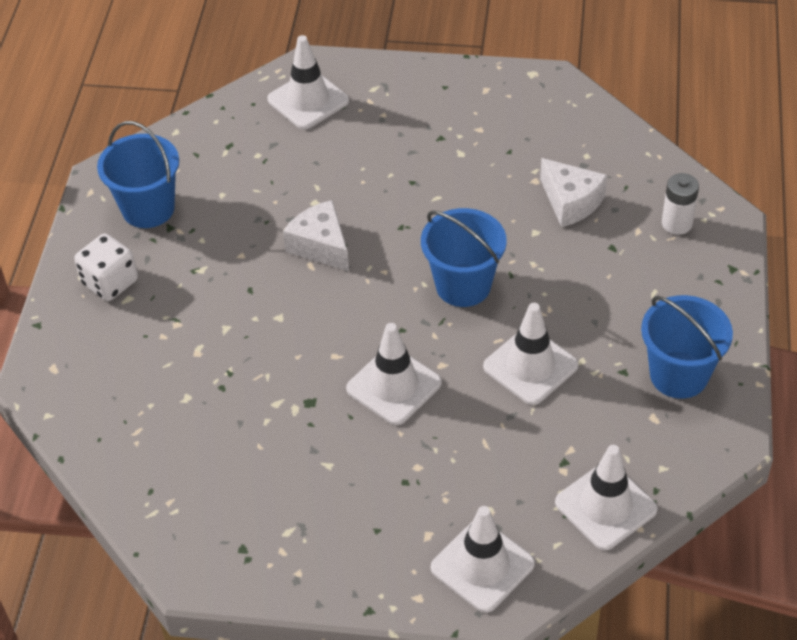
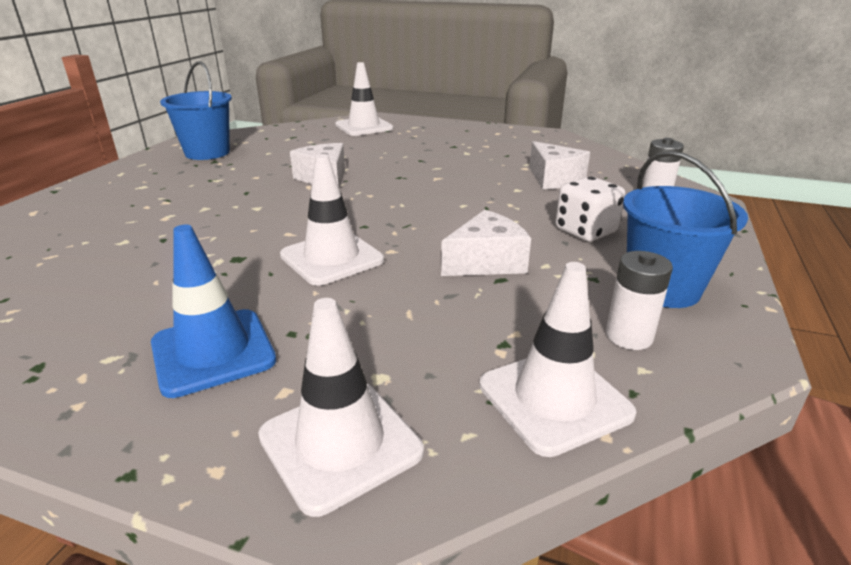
camera: 10 degrees right, 20 degrees down
(110, 282) = (138, 178): white dice -> white dice (585, 231)
(358, 511) = (213, 352): none -> blue traffic cone
(463, 285) = (438, 208): blue bucket -> none
(530, 366) = (486, 262): white traffic cone -> white cheese
(652, 437) = (629, 336): none -> white battery

